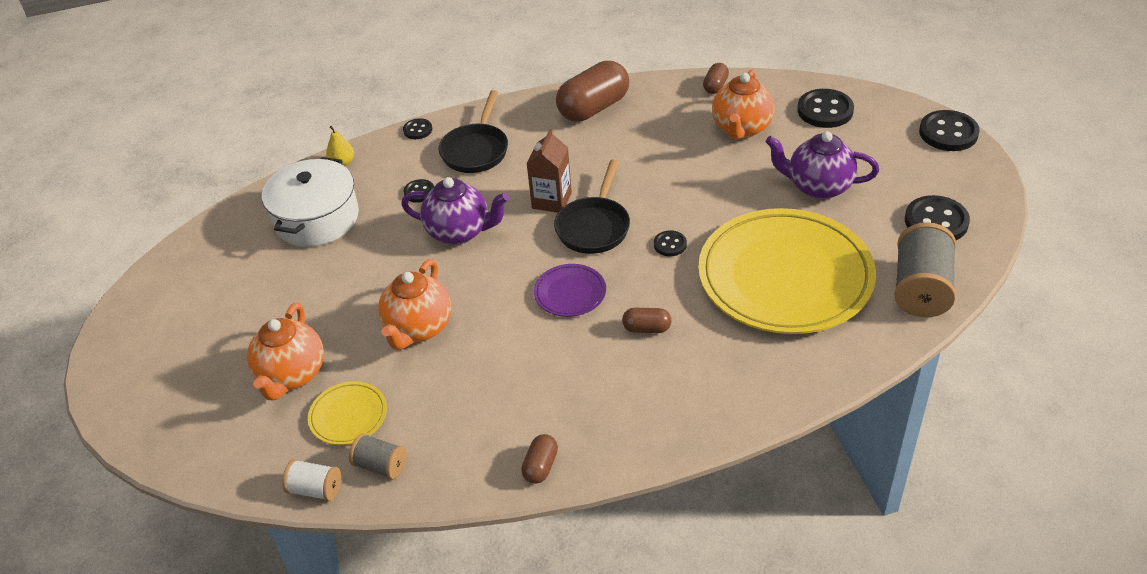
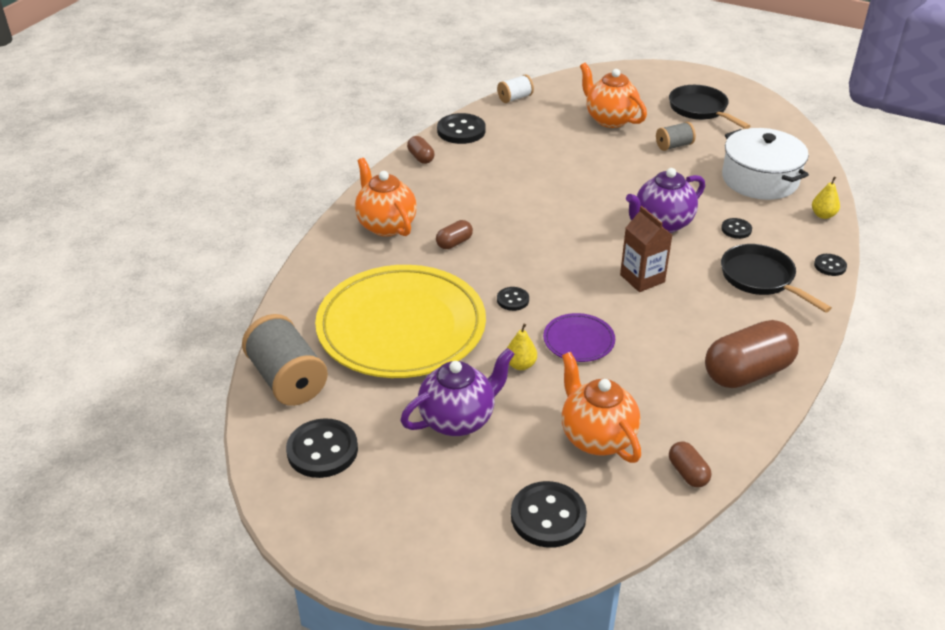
camera: 130 degrees right, 5 degrees down
(348, 416) = (551, 123): yellow plate -> none
(380, 466) = (500, 118): grey spool -> grey spool (674, 146)
(418, 328) = (586, 169): orange teapot -> orange teapot (386, 225)
(570, 293) = (532, 233): purple plate -> purple plate (578, 340)
(594, 108) = (747, 372): brown capsule -> brown capsule turned 60 degrees clockwise
(594, 227) = (583, 279): black pan -> black pan (700, 110)
(730, 195) = (520, 365): none -> yellow pear
(948, 133) = (394, 574): black button -> black button (461, 131)

